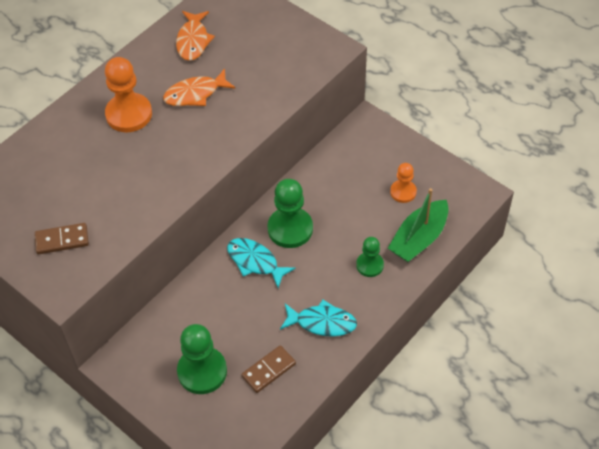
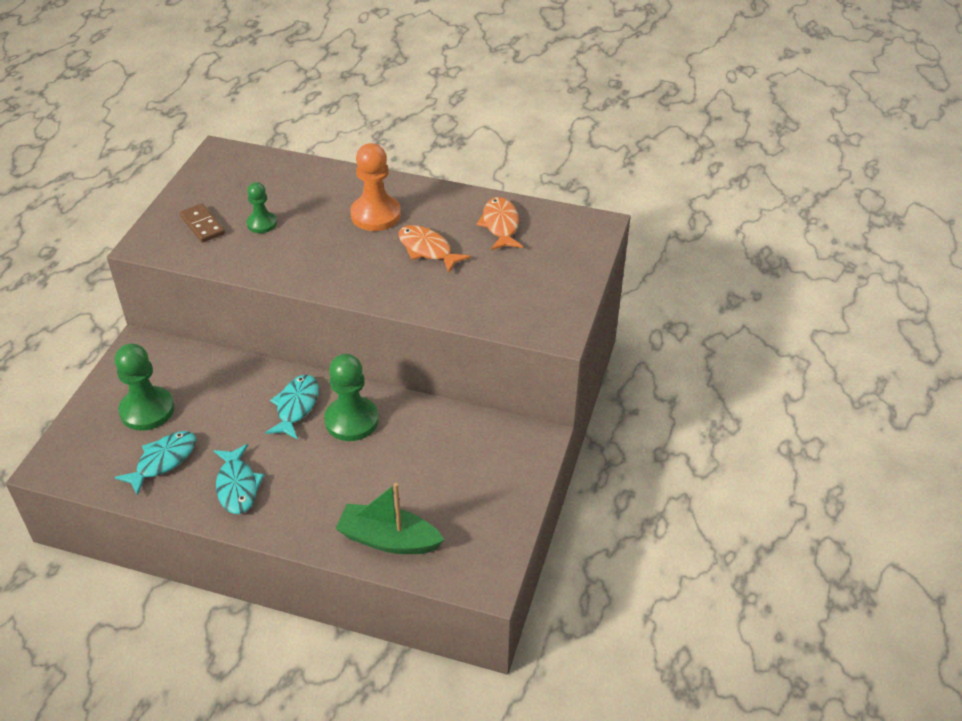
camera: 65 degrees right, 10 degrees down
(193, 41) = (500, 225): orange fish -> orange fish turned 105 degrees clockwise
(269, 370) = (163, 461): brown domino -> turquoise fish
(370, 265) = (331, 504): green pawn -> green pawn (262, 223)
(403, 192) = (451, 504): orange pawn -> none

